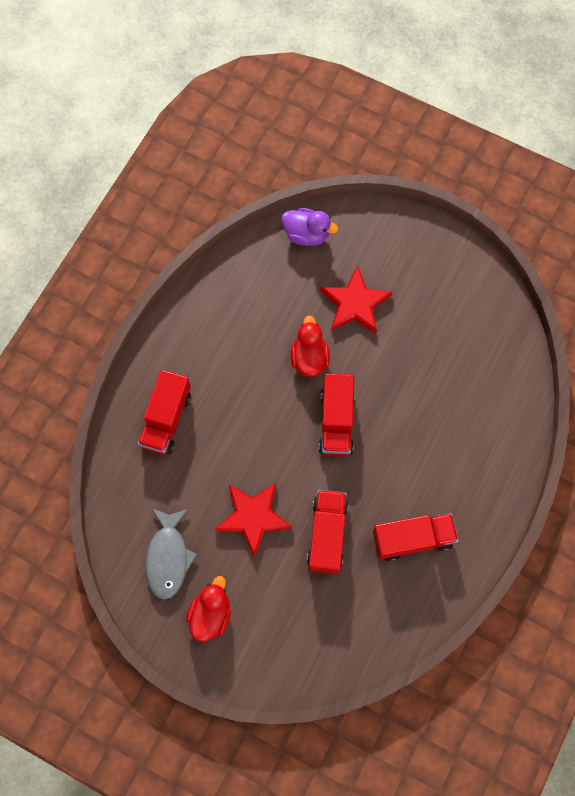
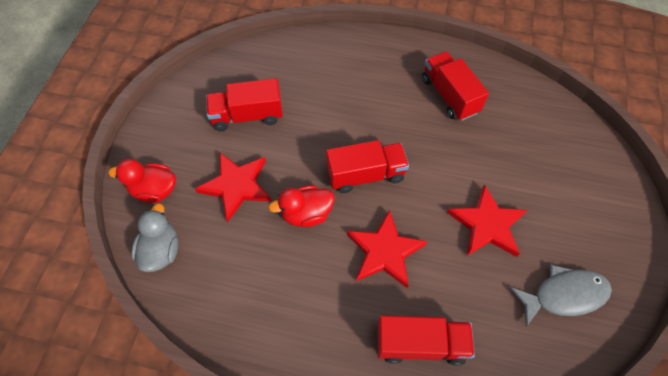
camera: 105 degrees left, 10 degrees down
(210, 614) = (594, 238): red duck -> red duck (154, 190)
(253, 416) = (385, 251): none -> red star
(307, 234) = (161, 251): purple duck -> grey duck
(327, 535) = (475, 158): red truck -> red truck (247, 116)

